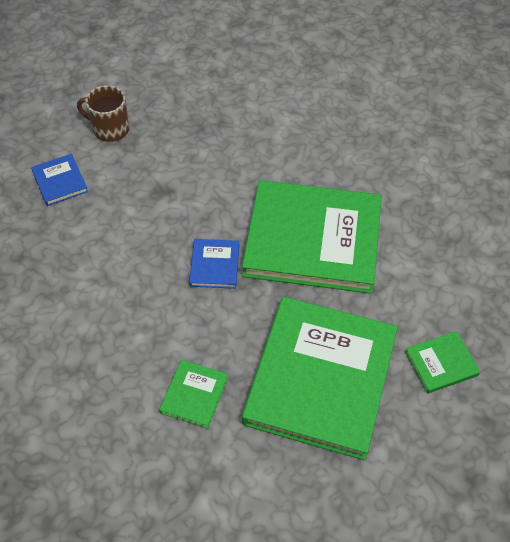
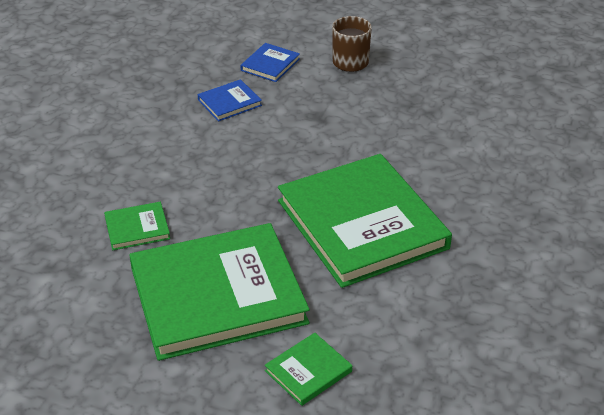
camera: 55 degrees right, 15 degrees down
(215, 265) = (274, 180): blue book -> blue book (229, 103)
(441, 363) = (308, 371): green book -> green book turned 75 degrees counterclockwise

